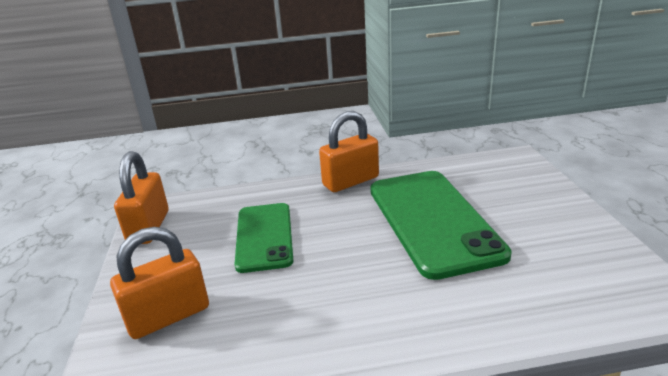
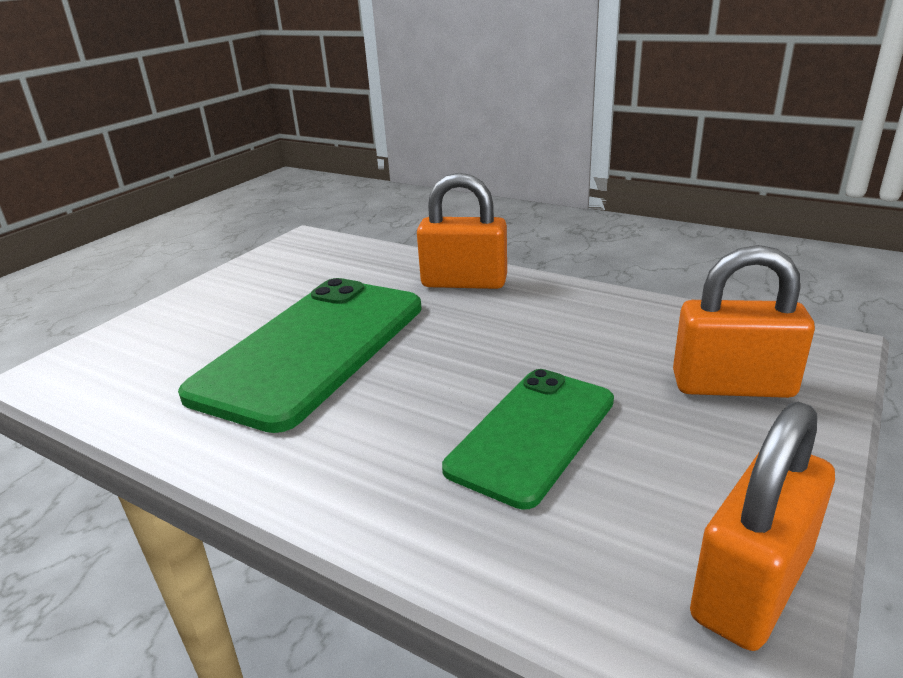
camera: 140 degrees left, 0 degrees up
(350, 181) = (278, 468): orange padlock -> orange padlock (464, 282)

